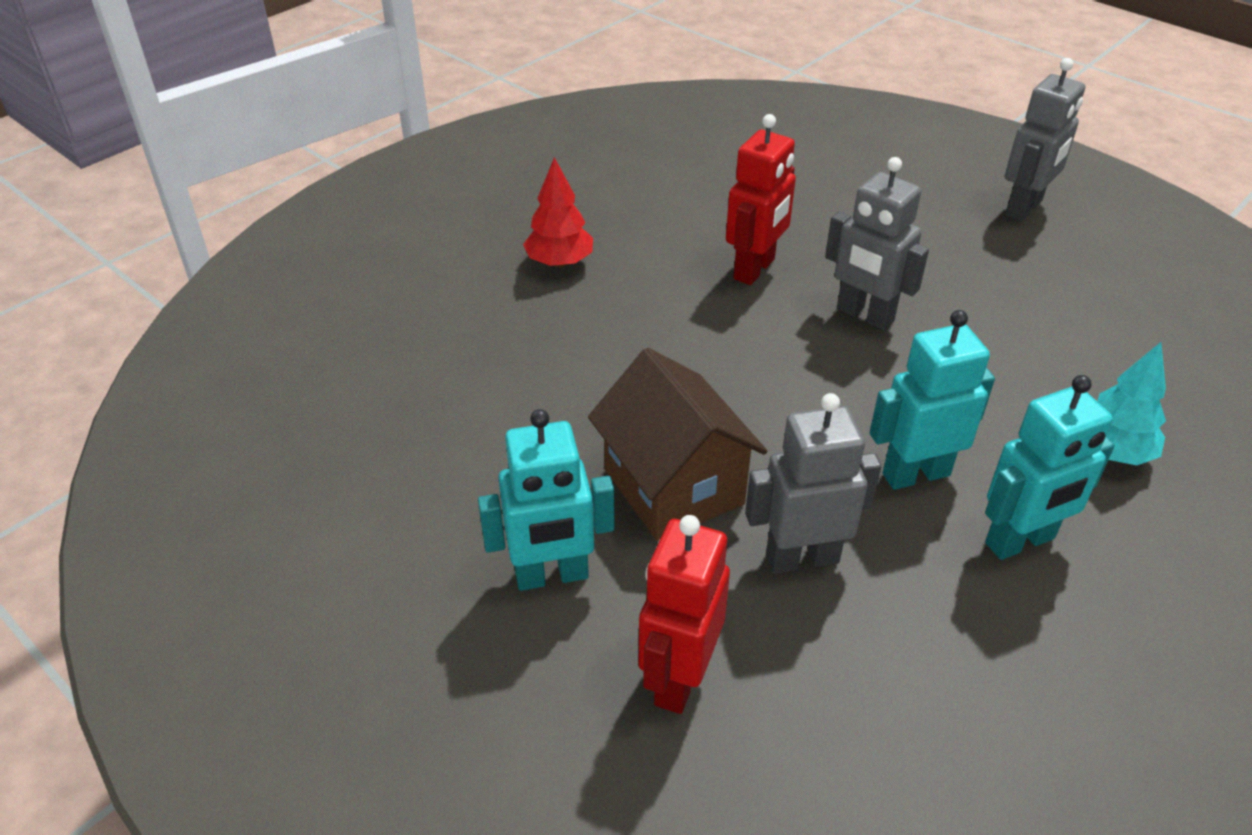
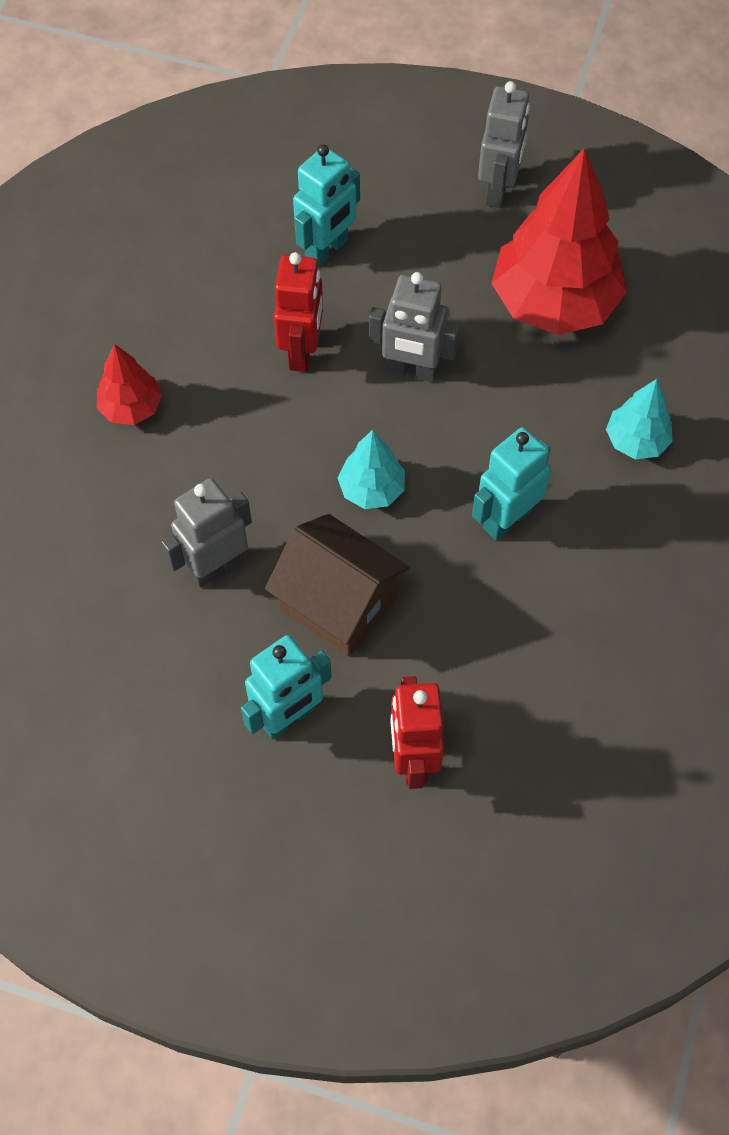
camera: 25 degrees left, 20 degrees up
(768, 398) = (371, 489): none -> turquoise tree
(801, 558) = (455, 627): grey robot -> grey robot (216, 567)
(1020, 541) = (597, 550): turquoise robot -> turquoise robot (327, 250)
(1052, 307) = (554, 303): none -> red tree

